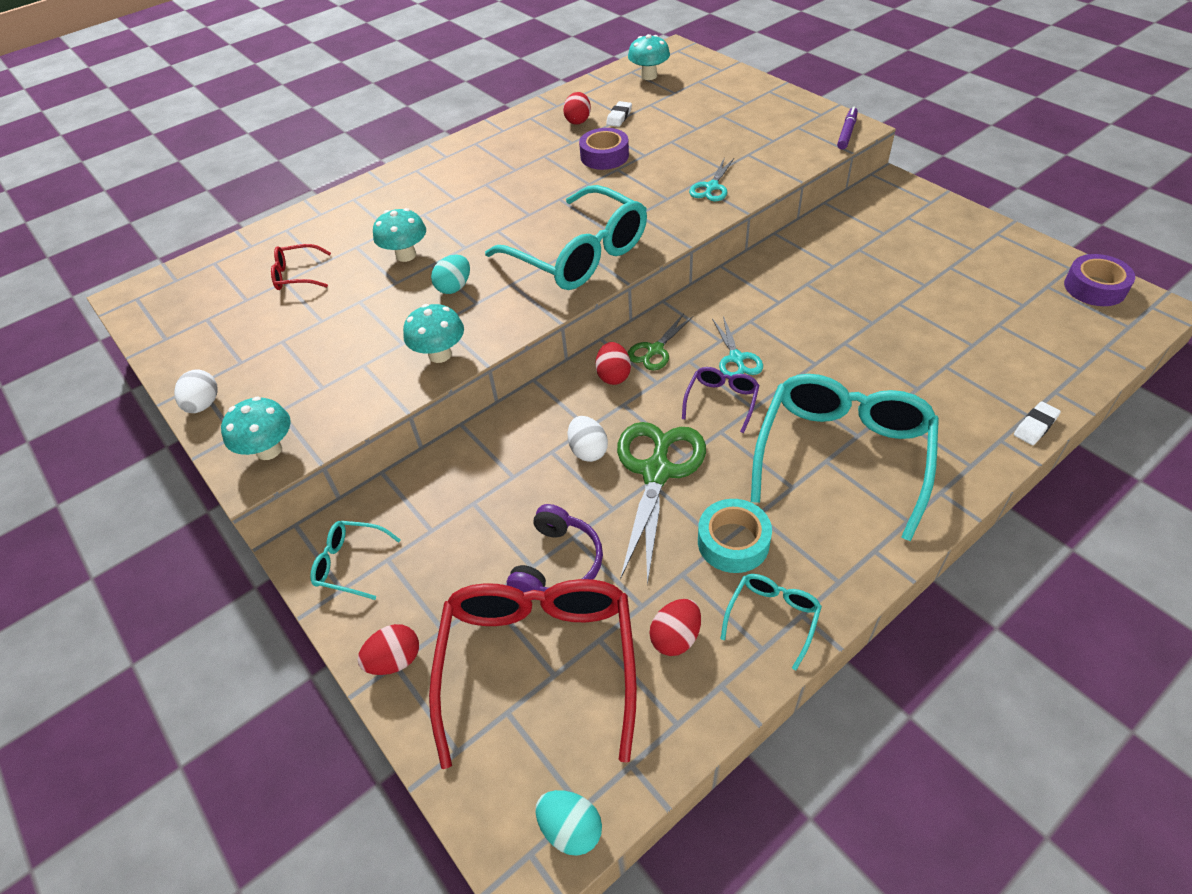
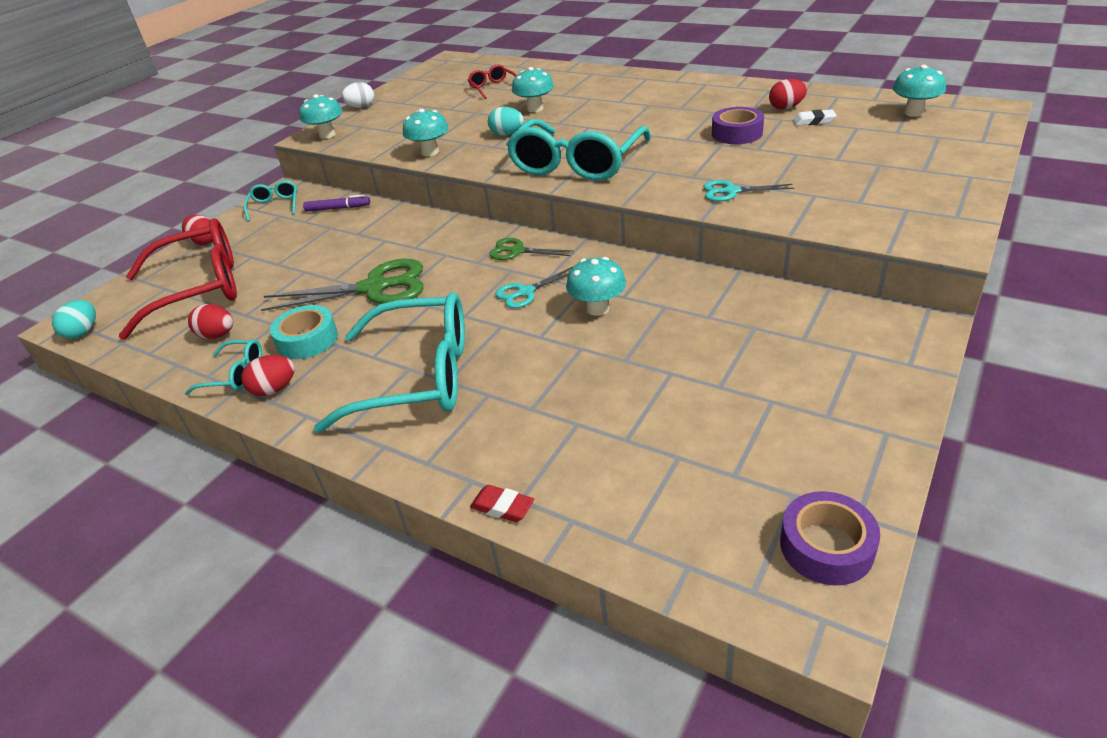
camera: 70 degrees right, 10 degrees down
(557, 564) = (279, 272): purple headphones -> none
(588, 450) = (389, 254): white egg -> none
(613, 375) = (477, 241): red egg -> red egg (274, 389)
(722, 401) = (466, 298): purple glasses -> none
(790, 320) = (597, 308): none -> turquoise mushroom
(846, 133) = (930, 240): purple marker -> purple marker (338, 208)
(1035, 426) = (502, 507): white eraser -> red eraser

